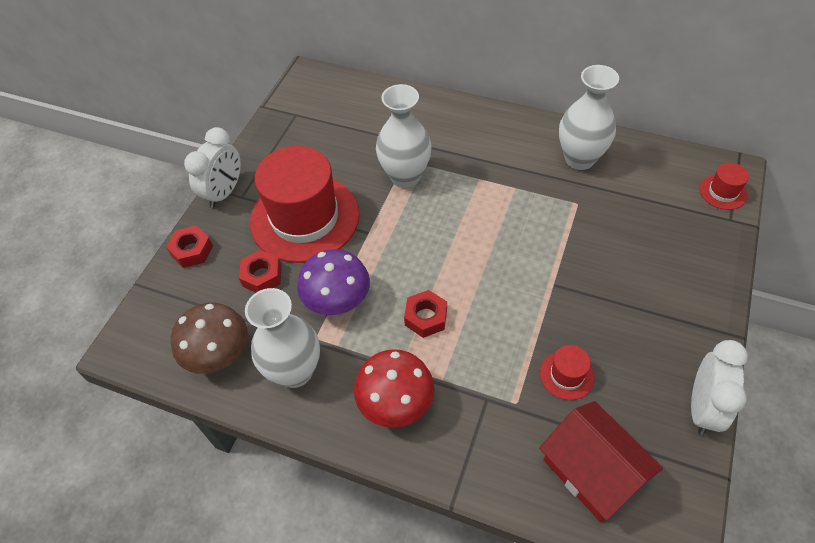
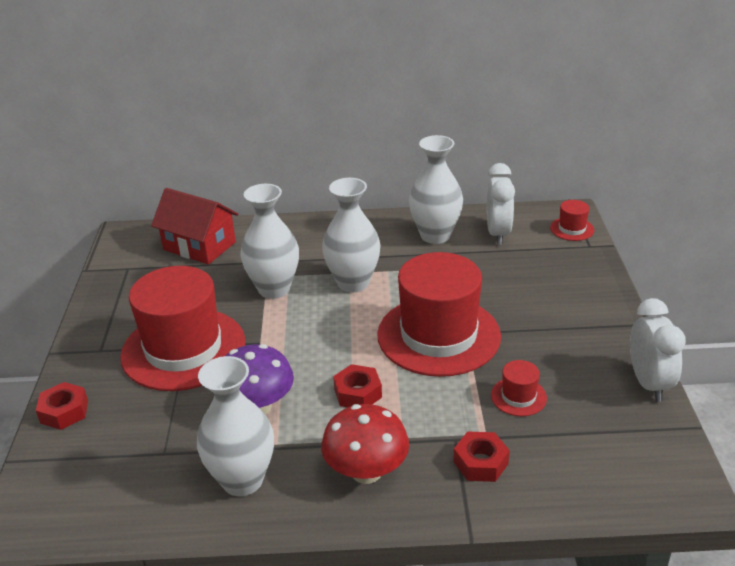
camera: 25 degrees left, 20 degrees down
(219, 354) = (145, 493): brown mushroom -> none
(224, 192) = (78, 351): white clock -> white clock (498, 233)
(262, 276) = (160, 410): red nut -> red nut (480, 463)
(477, 192) = (353, 283): none -> white vase
(526, 279) = (438, 335): none -> red hat
(592, 471) = (584, 462): red house -> red house (199, 246)

